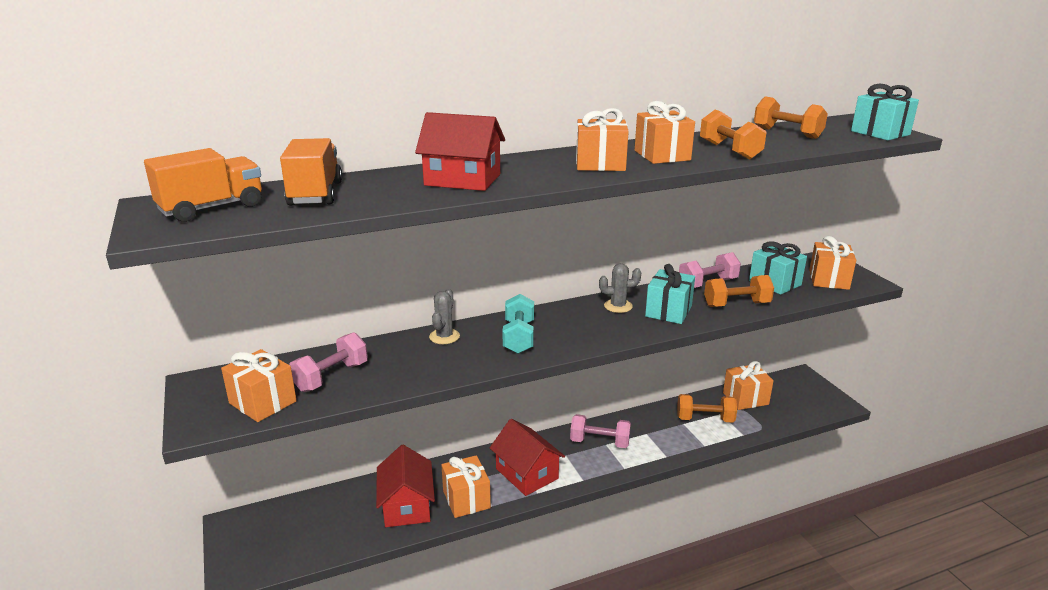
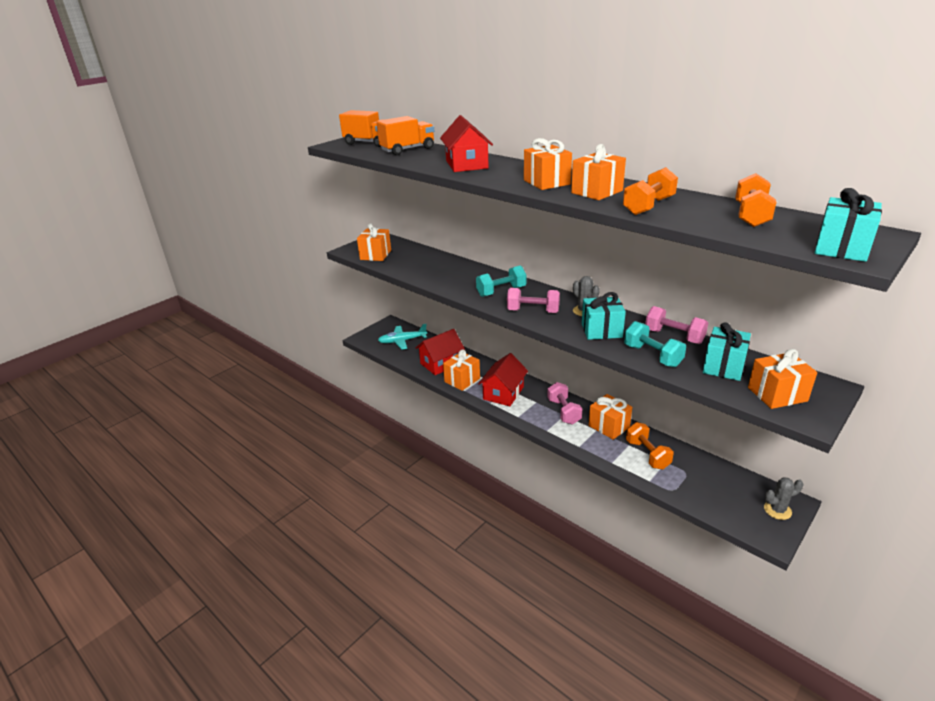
camera: 65 degrees right, 5 degrees up
(301, 527) = (402, 341): none -> turquoise plane
(331, 377) = (410, 260): pink dumbbell -> pink dumbbell (533, 311)
(444, 336) = (478, 272): grey cactus -> grey cactus (777, 510)
(736, 304) = (652, 356): orange dumbbell -> turquoise dumbbell
(745, 398) = (705, 471): orange gift -> orange gift (609, 426)

